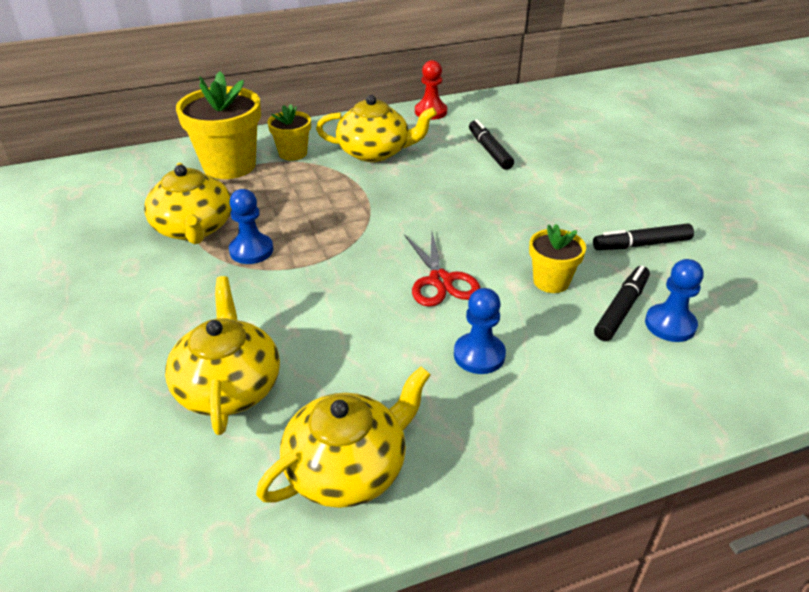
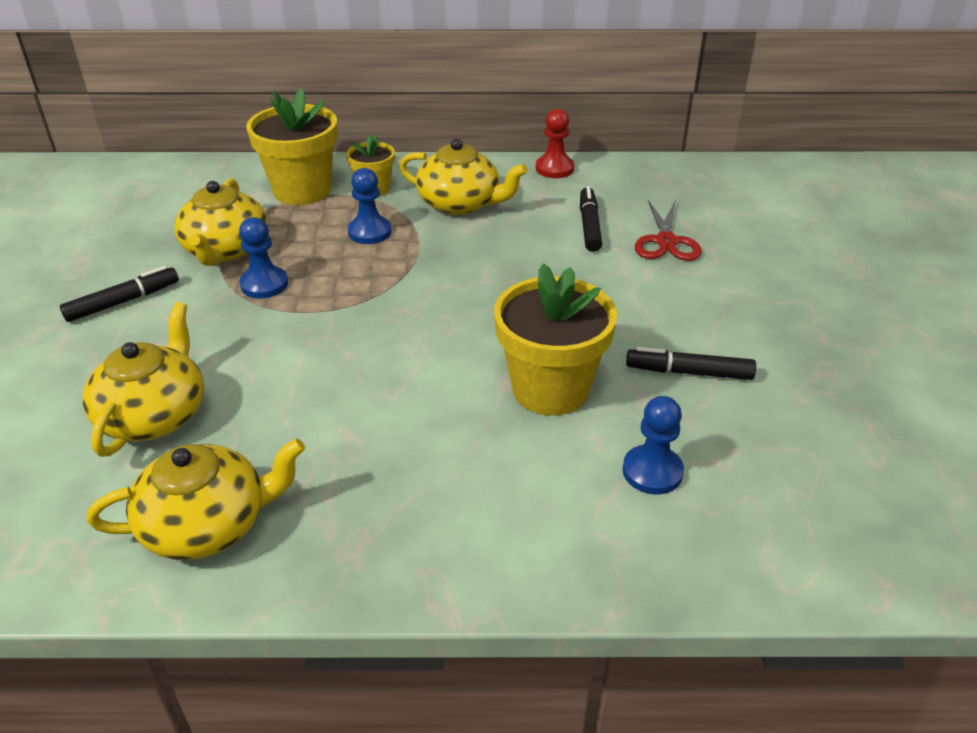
camera: 20 degrees right, 0 degrees up
(440, 281) = (430, 360): red scissors -> red scissors (666, 241)
(479, 355) = (414, 448): blue pawn -> blue pawn (369, 232)
(551, 281) = (550, 389): yellow flower pot -> yellow flower pot, size x1.81
(621, 309) = (607, 440): black marker -> black marker (122, 302)

